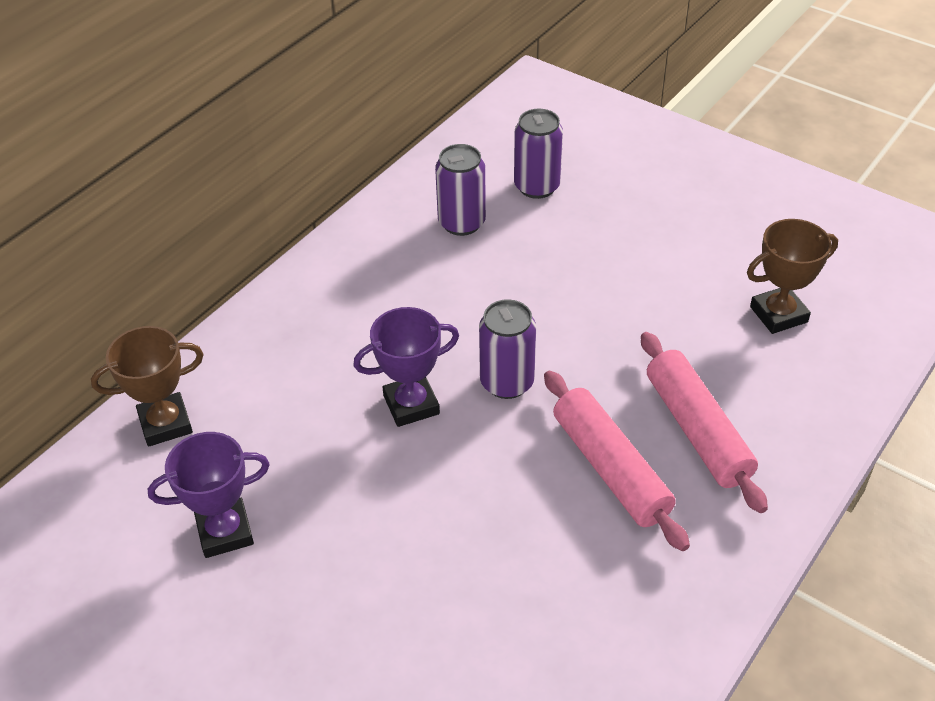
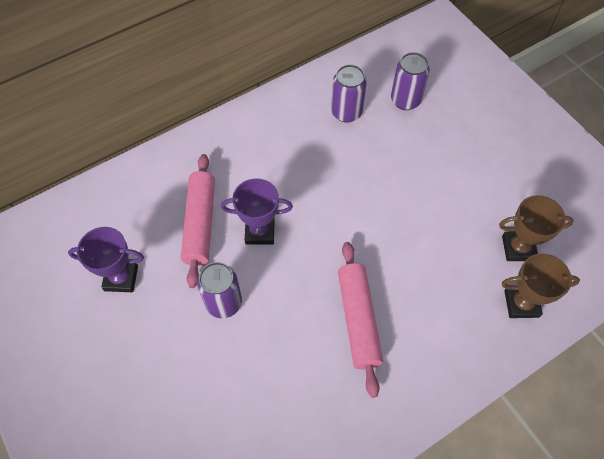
camera: 20 degrees right, 15 degrees up
(165, 423) = (118, 194): brown trophy -> brown trophy (521, 303)
(507, 382) = (323, 236): purple can -> purple can (224, 303)
(697, 430) = (424, 313): pink rolling pin -> pink rolling pin (200, 224)

